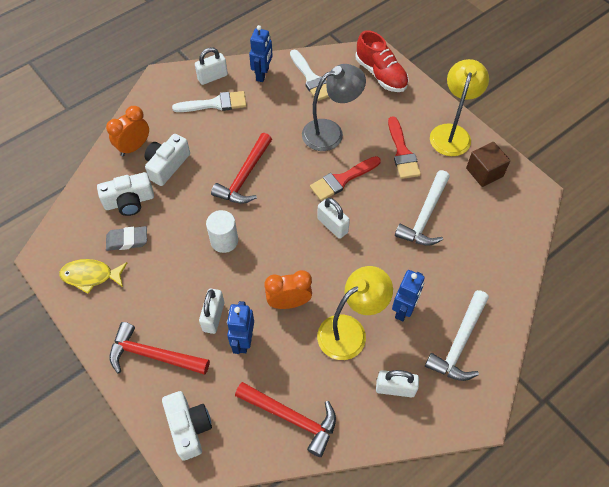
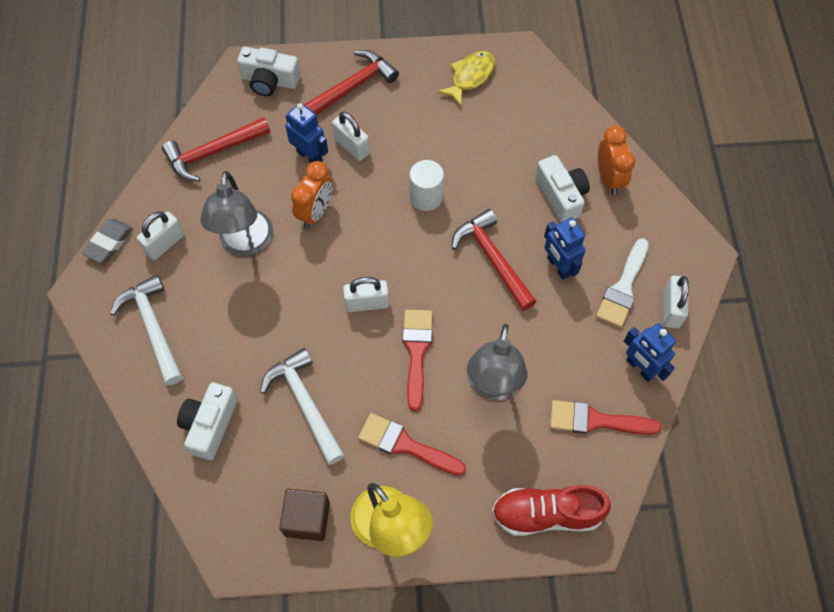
camera: 125 degrees right, 5 degrees up
(127, 240) = (489, 120): grey eraser -> grey eraser (109, 243)
(129, 201) = (536, 142): white camera -> white camera (210, 425)
(311, 78) = (596, 420): white brush -> red brush
(350, 331) = (245, 244): yellow lamp -> grey lamp
(404, 309) = (225, 304): blue robot -> blue robot (558, 266)

